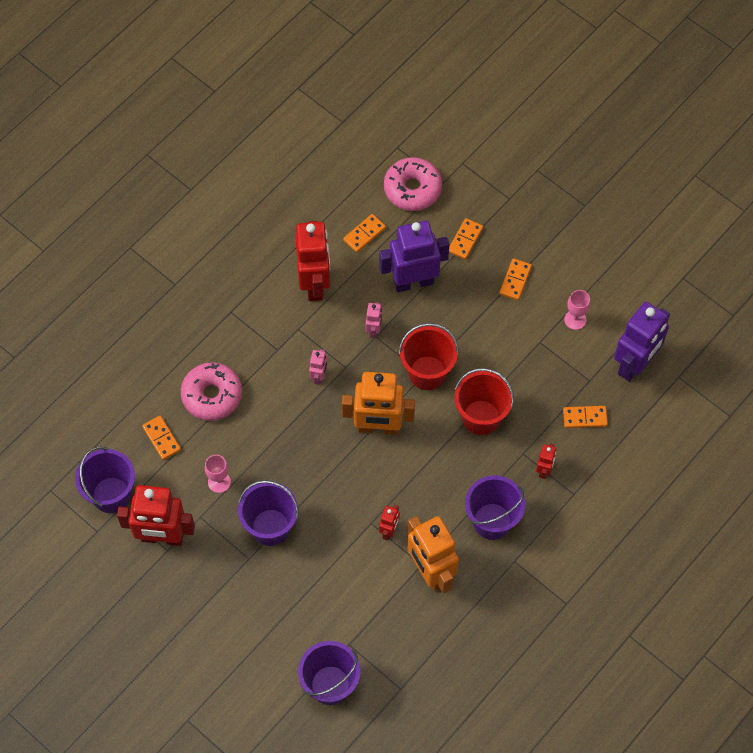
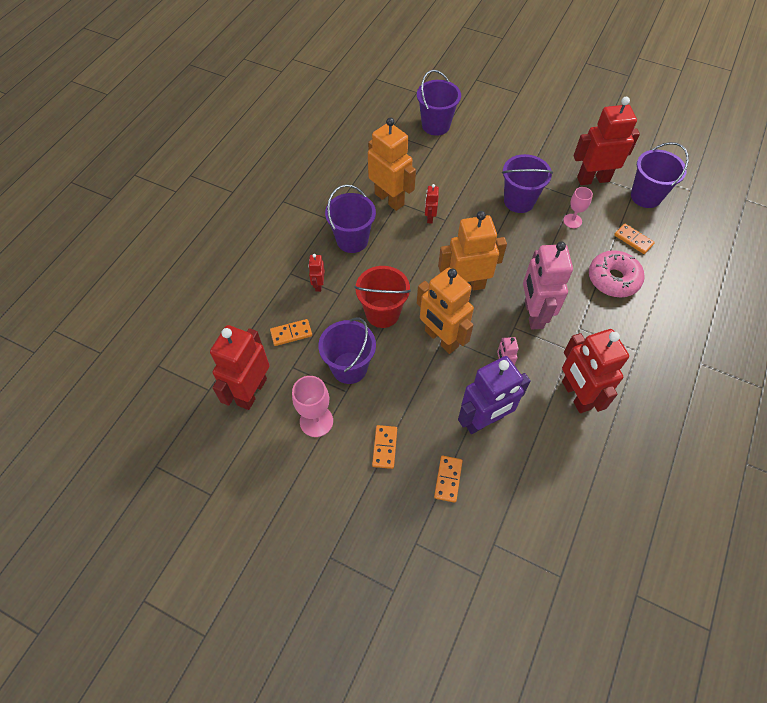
camera: 165 degrees right, 5 degrees down
(319, 376) = (533, 314): pink robot -> pink robot, size x2.19
(364, 234) = (551, 459): orange domino -> none
(412, 189) = (523, 526): pink donut -> none
(427, 373) = (441, 339): red bucket -> orange robot
(531, 365) = (349, 367): none -> purple bucket
(575, 319) = (316, 421): pink goblet -> pink goblet, size x1.51
(635, 364) = (251, 391): purple robot -> red robot

